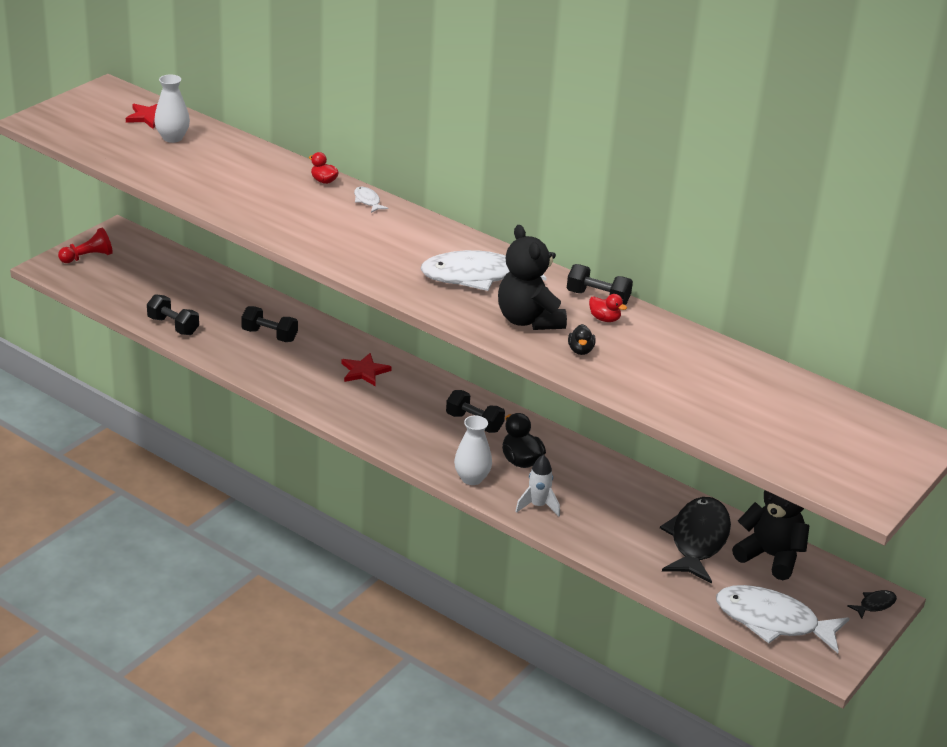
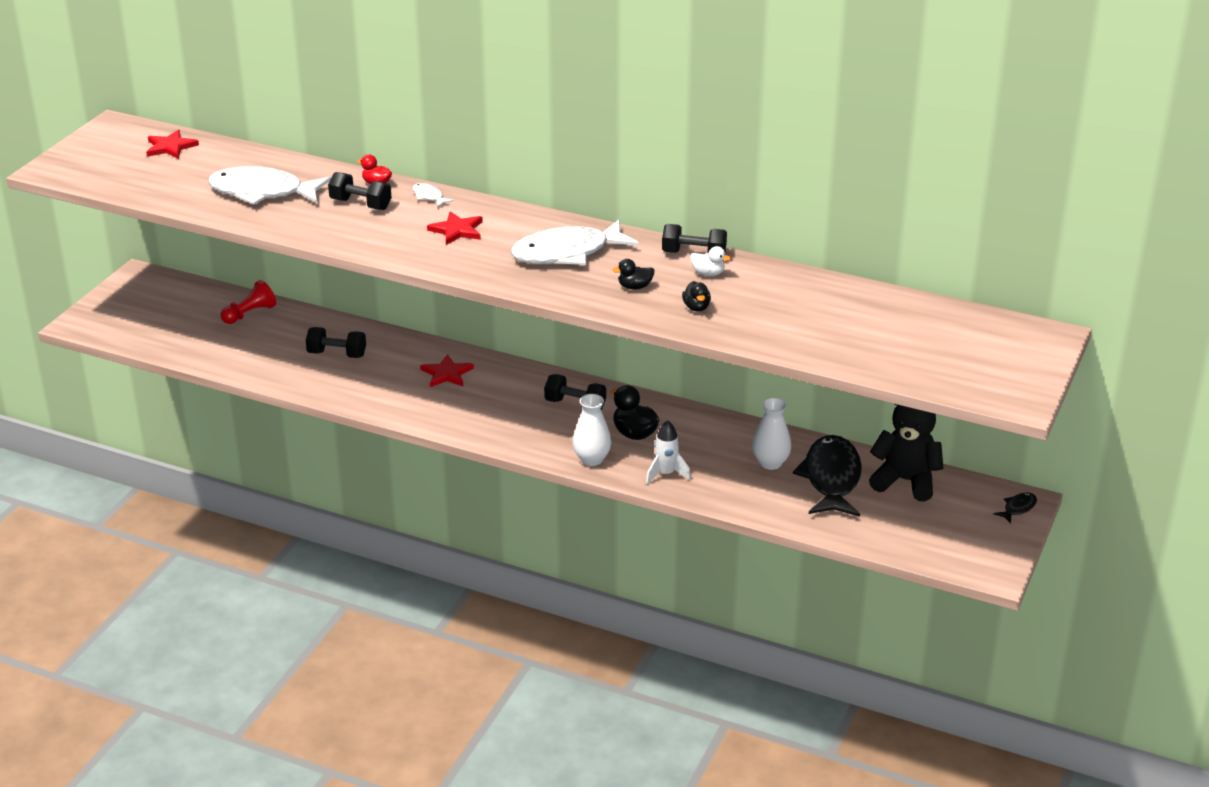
camera: 10 degrees left, 0 degrees up
(88, 257) = (117, 307): red pawn -> red pawn (250, 314)
(172, 138) = (203, 164): white vase -> white vase (770, 463)
(173, 326) = (233, 361): black dumbbell -> black dumbbell (360, 204)
(381, 237) = (457, 230): none -> red star
(528, 320) = (635, 287): black teddy bear -> black duck
(604, 319) = (708, 273): red duck -> white duck
(772, 621) = (928, 541): white fish -> white fish (262, 192)

